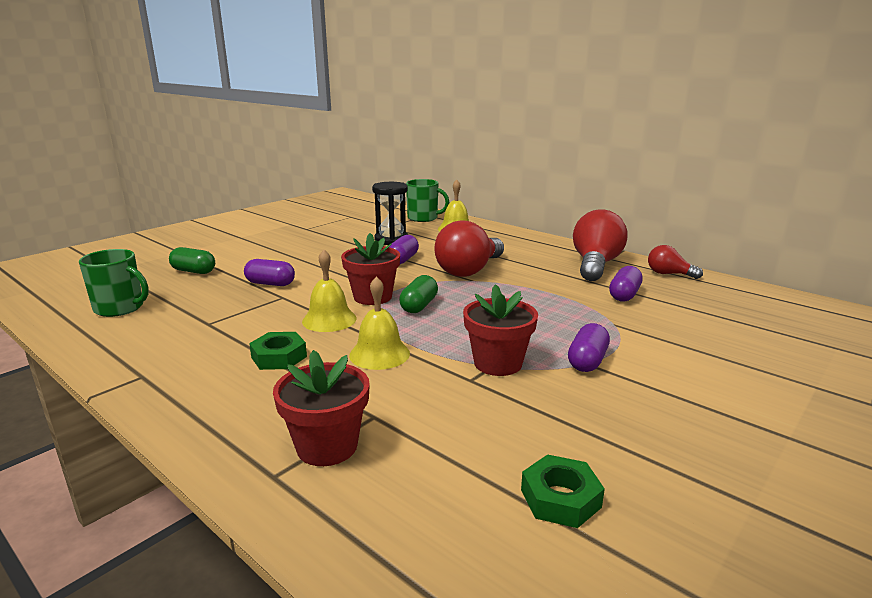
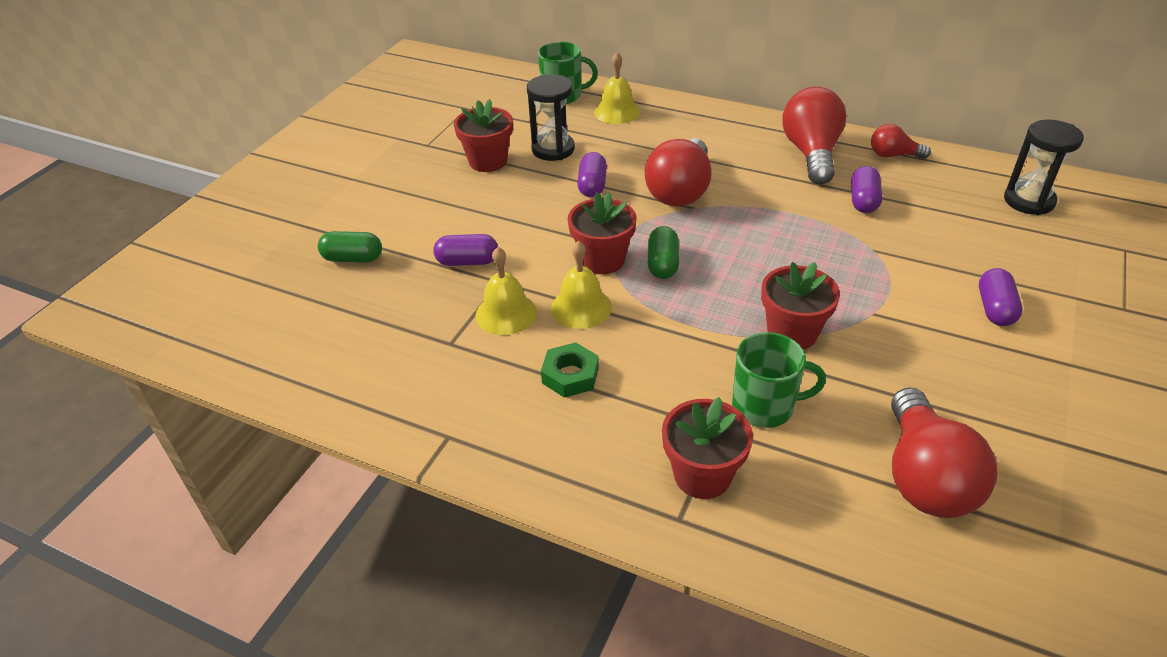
camera: 15 degrees left, 20 degrees up
(120, 308) = (323, 342): green mug -> green mug (765, 406)
(339, 240) = (488, 161): none -> red flower pot
(379, 354) = (670, 347): yellow bell -> yellow bell (506, 313)
(560, 498) = (925, 477): green nut -> red light bulb
(587, 361) = (872, 310): purple capsule -> purple capsule (995, 309)
(790, 315) = (1029, 201): none -> black hourglass

